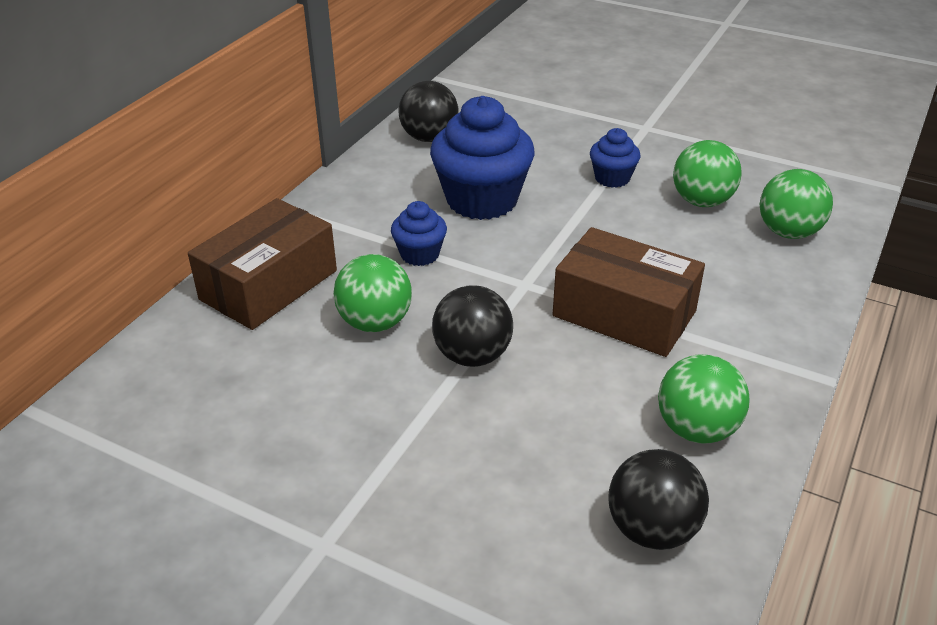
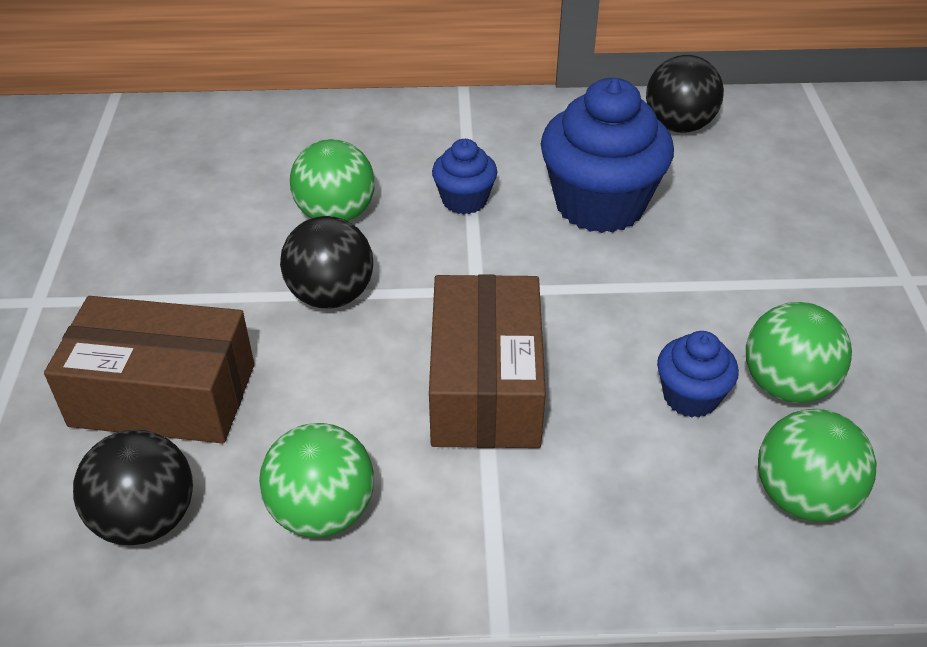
camera: 60 degrees right, 5 degrees up
(268, 285) = (343, 133): brown box -> brown box (163, 395)
(612, 178) = (751, 288): blue cupcake -> blue cupcake (690, 397)

